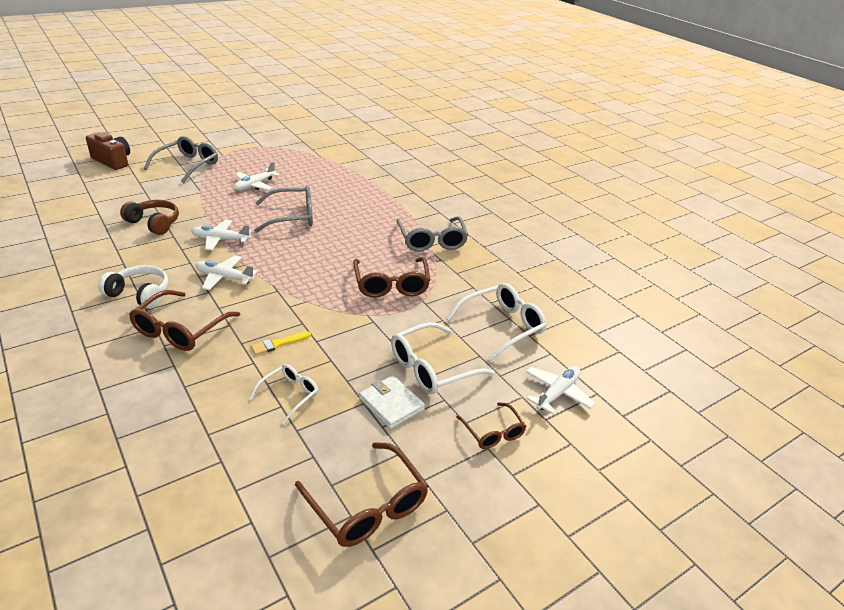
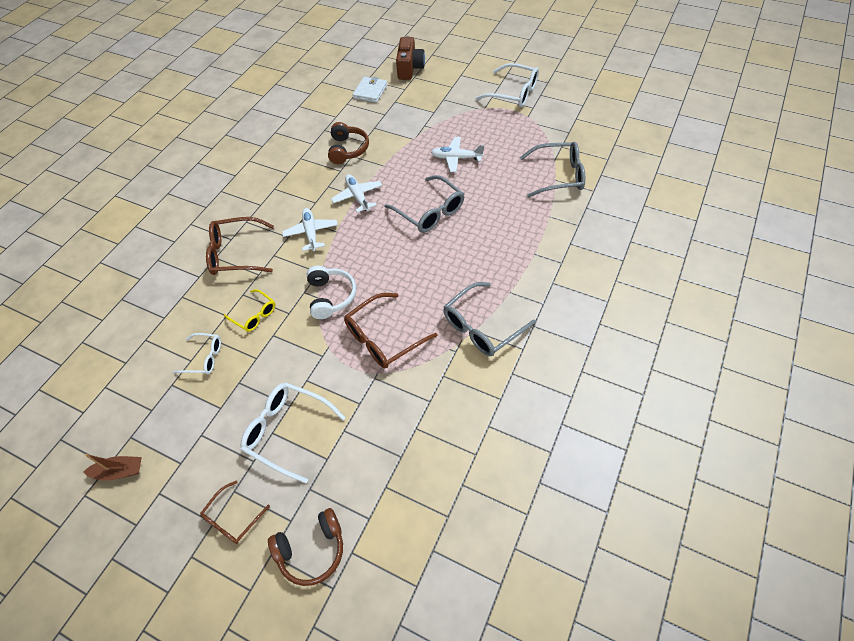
camera: 65 degrees right, 20 degrees up
(140, 294) = (259, 206): white headphones -> white headphones (331, 296)
(188, 165) = (446, 104): grey glasses -> grey glasses (559, 175)
(278, 344) = (255, 315): yellow brush -> yellow glasses
(368, 506) = (119, 471): brown glasses -> brown boat
(391, 404) = (228, 427): white wallet -> white wallet (370, 91)
(502, 325) = (384, 457): white glasses -> white glasses (514, 93)
(557, 393) = (312, 550): white plane -> brown headphones

